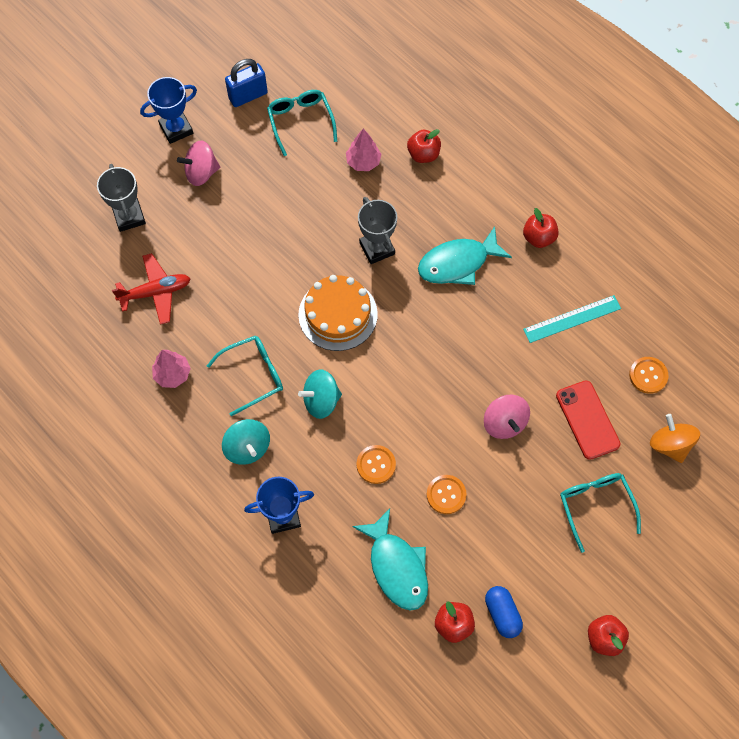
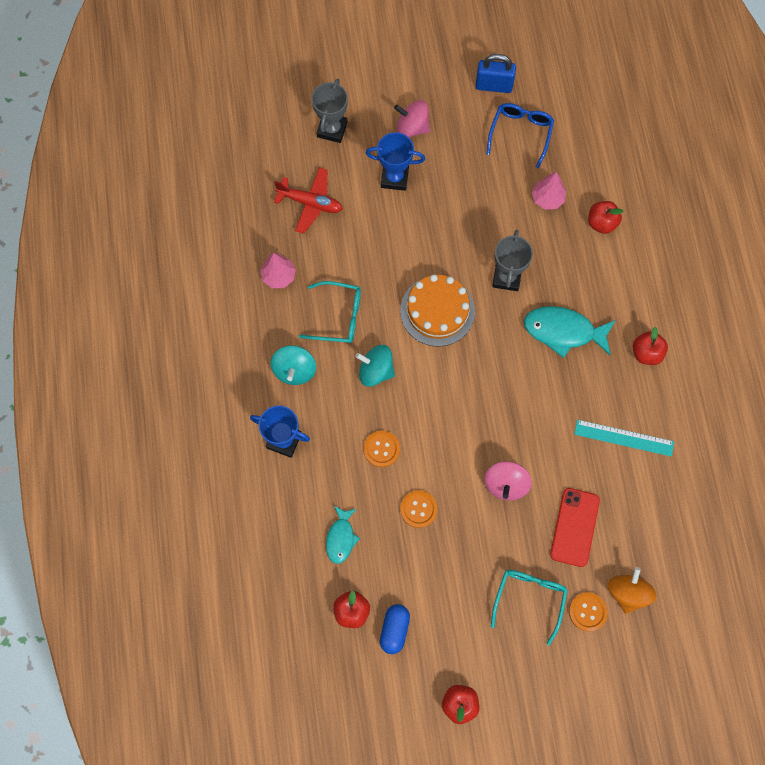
camera: 35 degrees right, 5 degrees up
(176, 129) = (417, 79): blue trophy -> blue trophy (394, 178)
(300, 121) = (521, 133): turquoise glasses -> blue glasses
(397, 567) = (341, 538): turquoise fish -> turquoise fish, size x0.61
(648, 375) = (652, 525): orange button -> orange button (587, 612)

